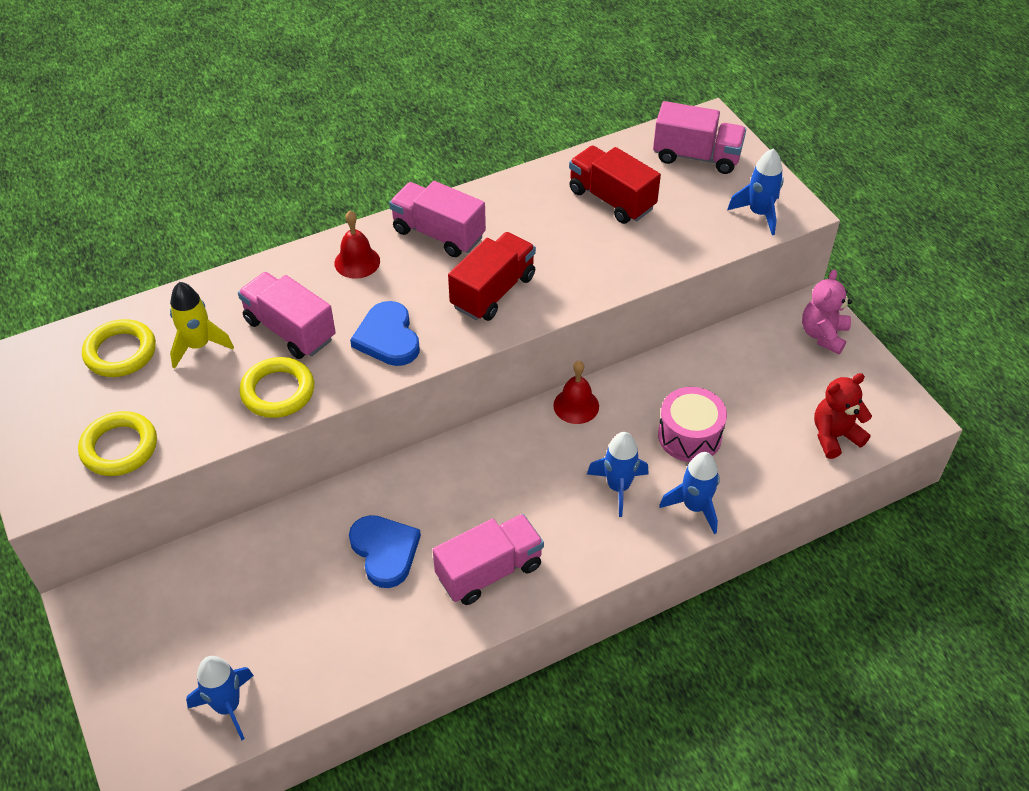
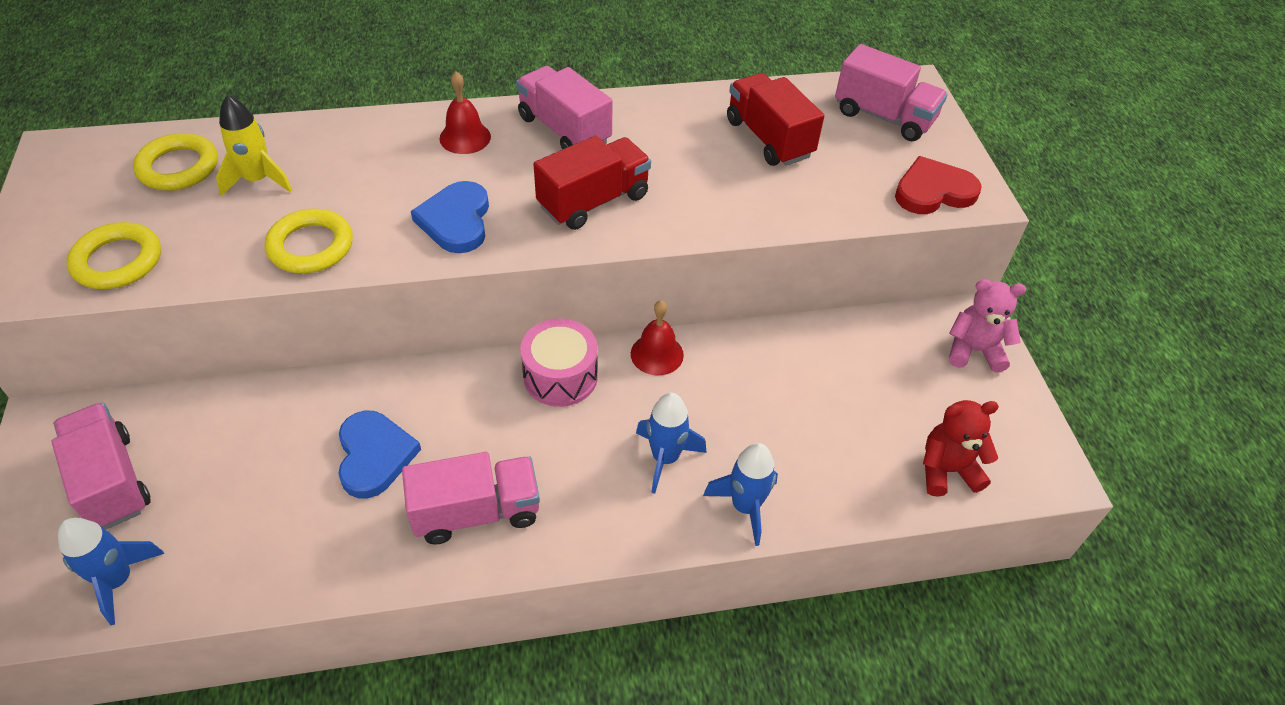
camera: 15 degrees right, 0 degrees up
(290, 330) = (359, 187): pink truck -> pink truck (111, 481)
(689, 436) = (772, 422): pink drum -> pink drum (560, 376)
(759, 214) = (933, 191): blue rocket -> red heart
(823, 335) = (974, 350): pink teddy bear -> pink teddy bear turned 60 degrees clockwise

